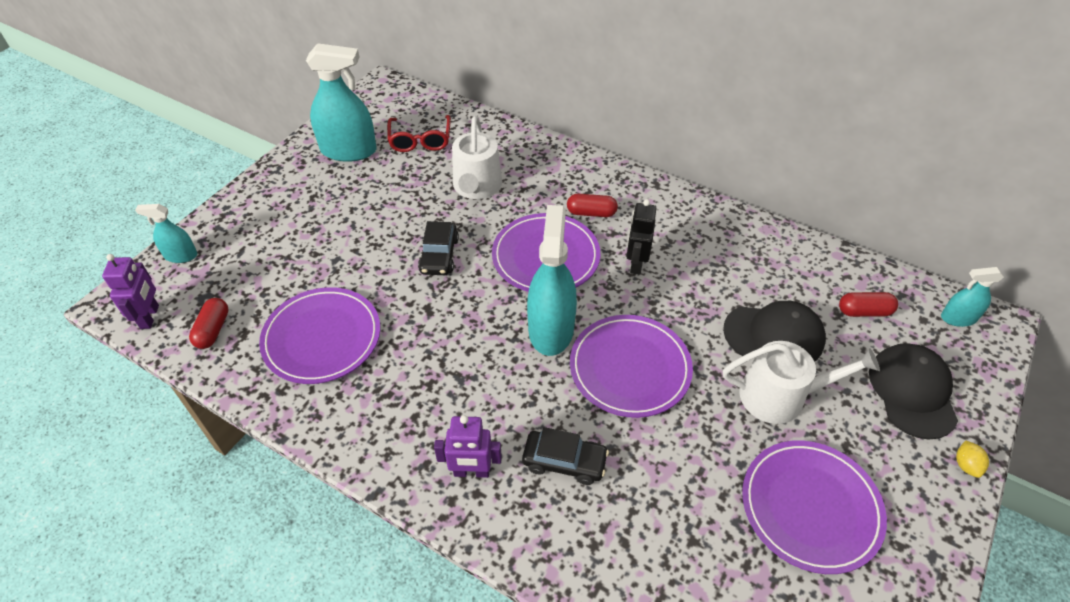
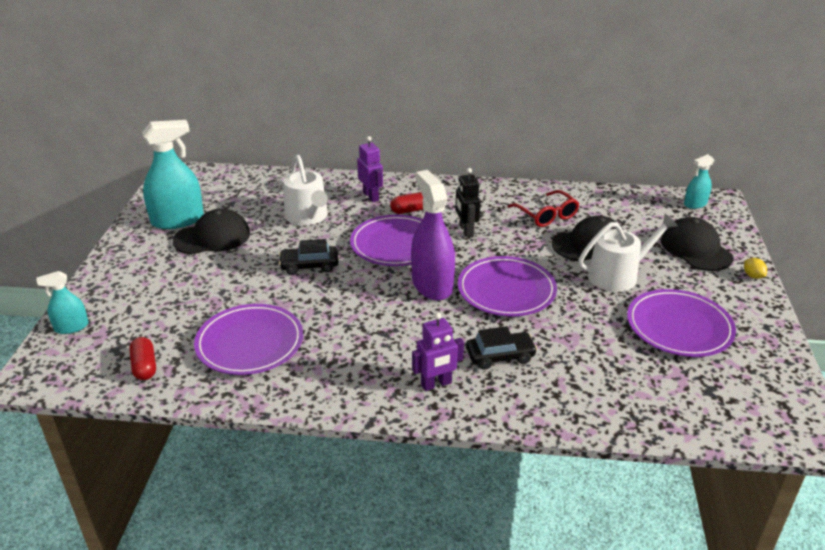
camera: 25 degrees left, 15 degrees down
(150, 317) = (75, 375): purple robot -> purple robot (371, 196)
(368, 184) = (212, 237): none -> black cap
(420, 141) = (237, 200): red glasses -> red glasses (547, 216)
(439, 255) = (309, 265): black car -> black car turned 105 degrees clockwise
(551, 329) = (432, 285): turquoise spray bottle -> purple spray bottle
(864, 311) = (637, 216): red capsule -> none

